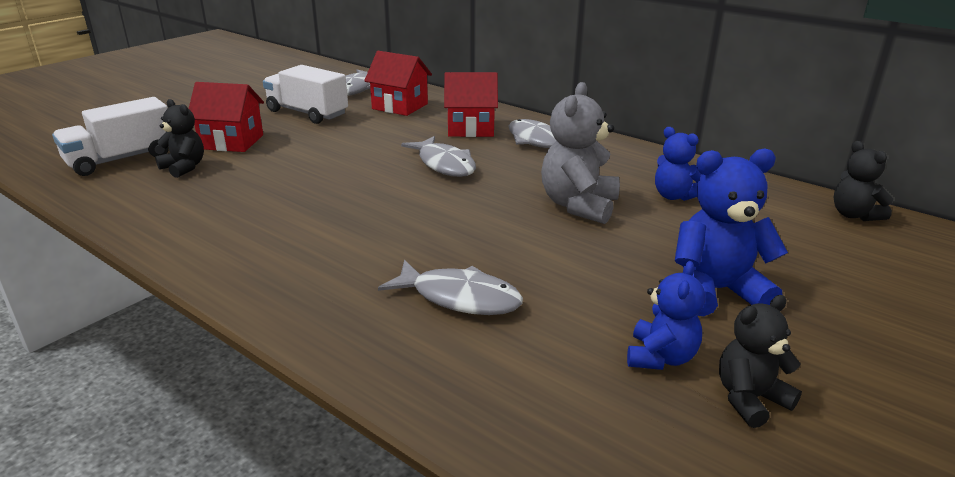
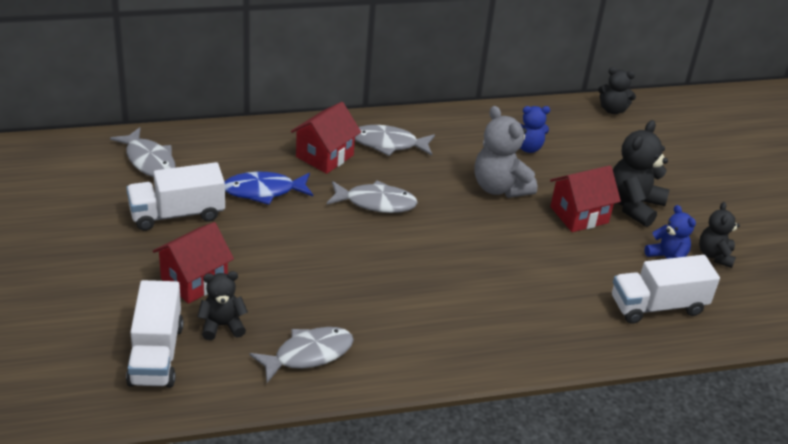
camera: 55 degrees left, 10 degrees up
(384, 126) = (263, 191): none -> blue fish
(400, 106) = (229, 162): red house -> red house (579, 215)
(460, 298) = (557, 290): grey fish -> grey fish (308, 354)
(547, 387) = (657, 306): none -> white truck
(715, 291) = (633, 206): blue teddy bear -> black teddy bear

